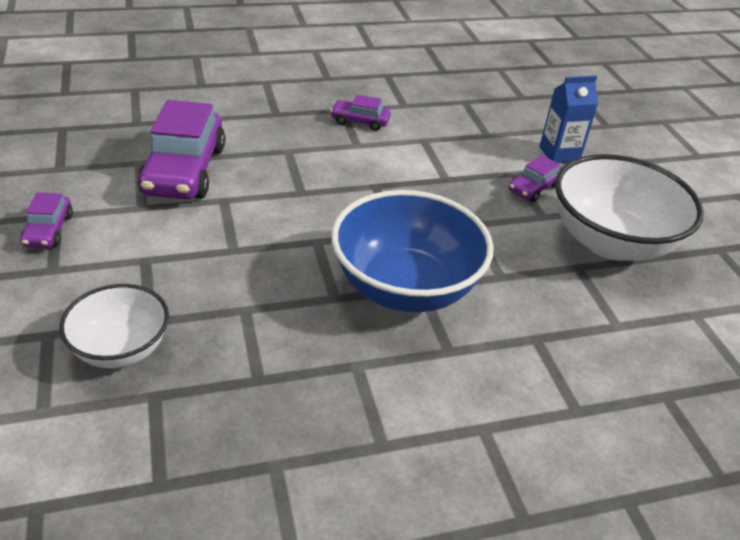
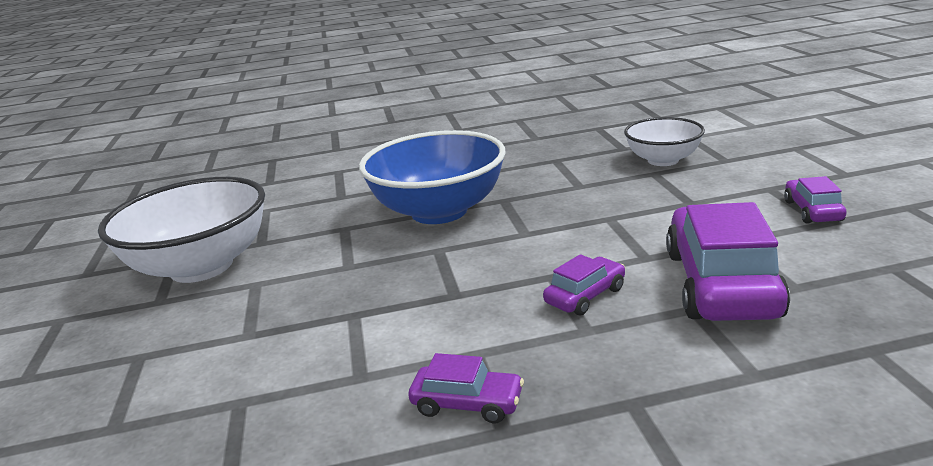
camera: 170 degrees left, 15 degrees down
(533, 188) = (237, 316): purple car -> purple car (585, 296)
(559, 154) = (145, 376): blue carton -> none

